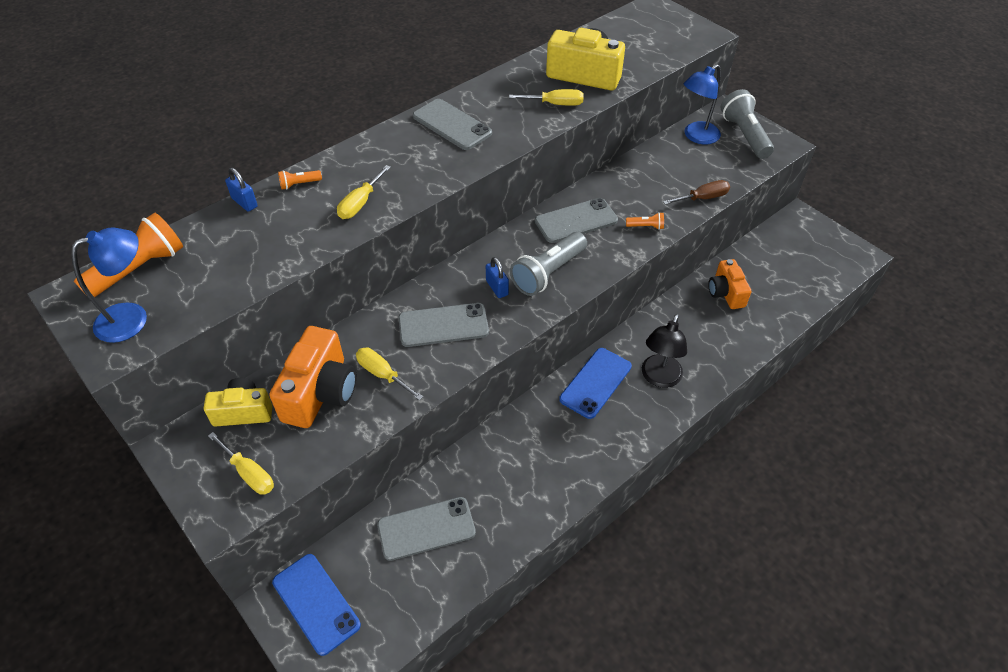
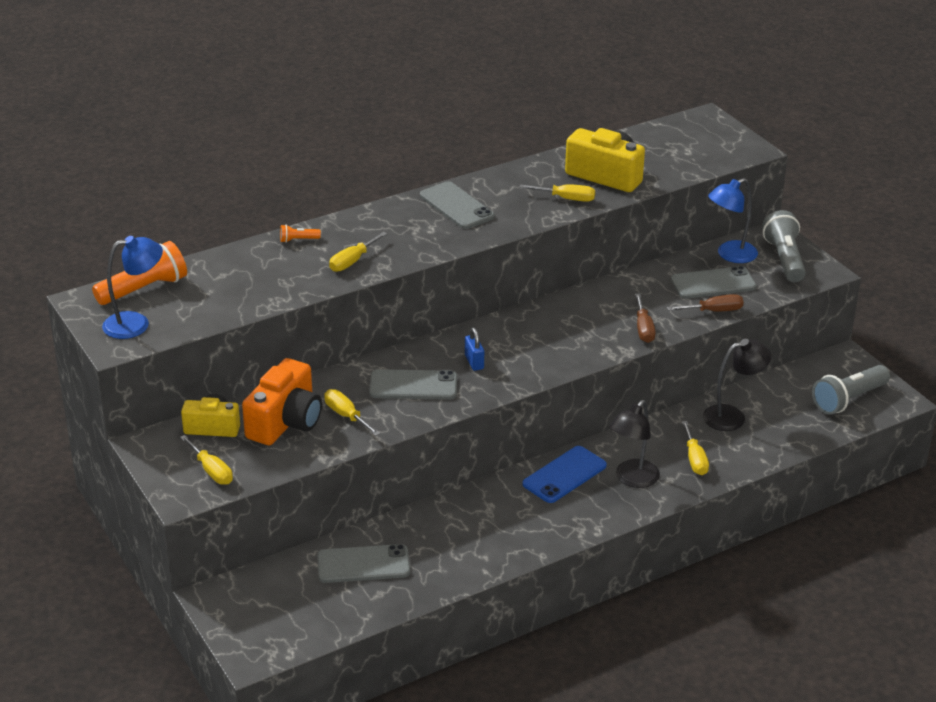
camera: 10 degrees right, 15 degrees down
(244, 202) = (245, 249): blue padlock -> none
(316, 603) = (249, 603): blue phone -> none
(548, 273) = (529, 356): grey flashlight -> grey flashlight (848, 400)
(576, 221) = (572, 316): grey phone -> grey phone (713, 283)
(646, 226) = (643, 329): orange flashlight -> brown screwdriver
(708, 346) = (694, 459): none -> yellow screwdriver
(726, 293) = (732, 416): orange camera -> black lamp

